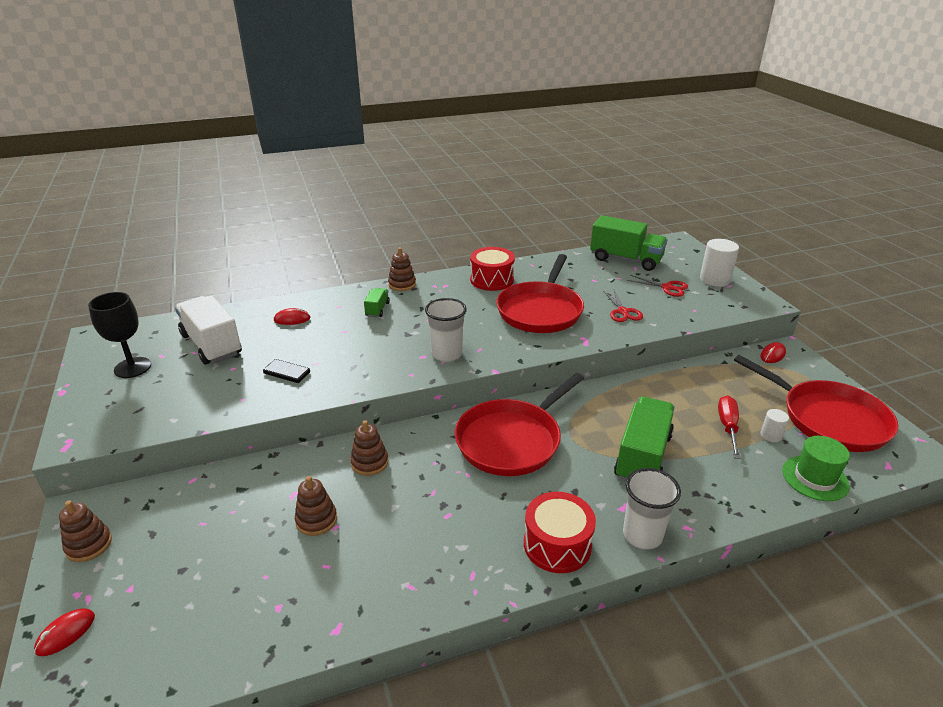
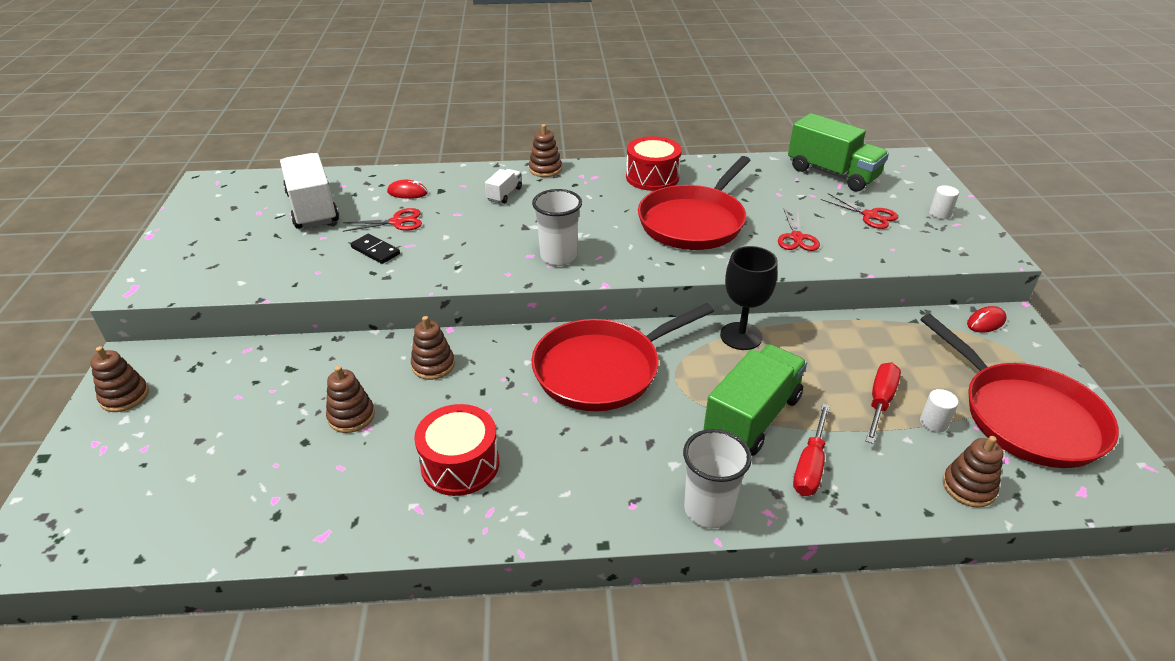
camera: 15 degrees right, 5 degrees up
(66, 633) = (70, 479): red mouse -> none
(132, 367) = (225, 221): black goblet -> black goblet (741, 336)
(295, 345) = (397, 222): none -> red scissors
(377, 309) = (504, 194): green truck -> white truck
(557, 545) = (601, 499): red drum -> red drum (460, 464)
(701, 485) = (810, 466): none -> red screwdriver
(715, 280) = (939, 214): white cylinder -> white cylinder, size x0.53
(815, 478) = (968, 487): green hat -> brown stacking toy

